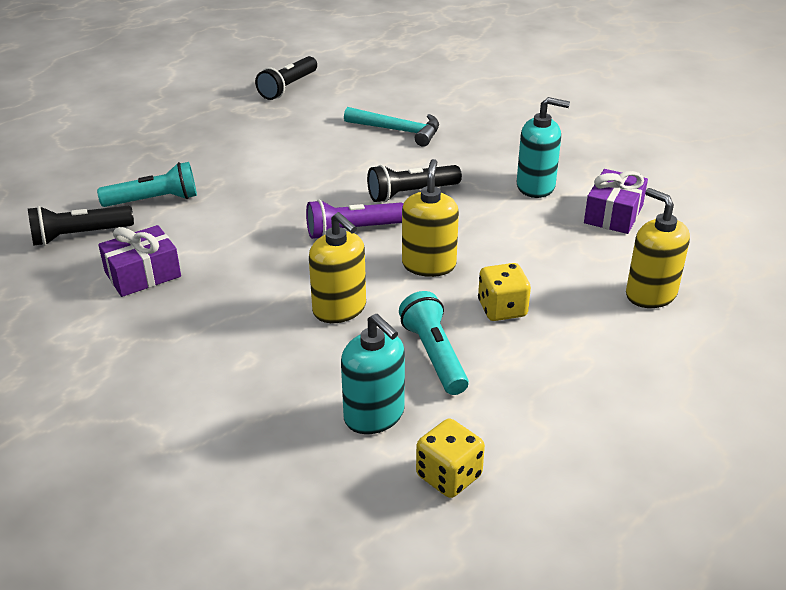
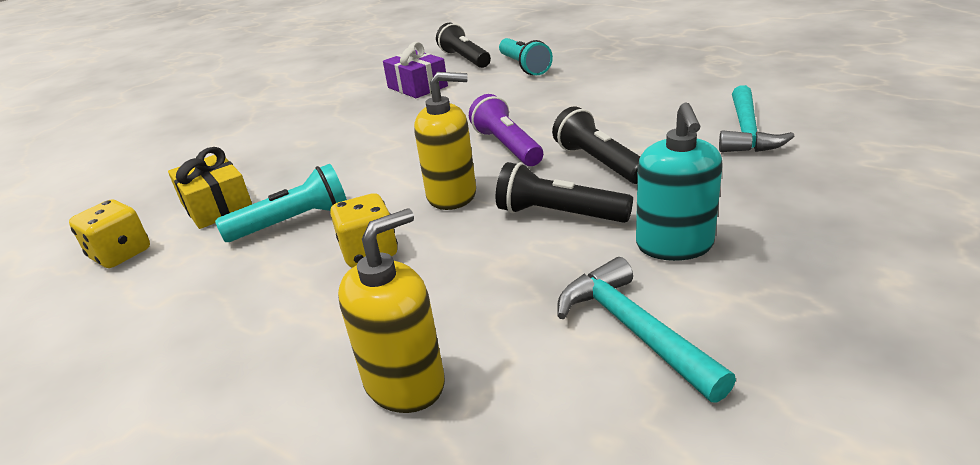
camera: 85 degrees right, 5 degrees down
(288, 87) = (787, 64): black flashlight -> black flashlight (558, 214)
(339, 309) = (371, 164): yellow soap dispenser -> none
(374, 415) = (216, 206): turquoise soap dispenser -> yellow gift
(613, 214) = (633, 329): purple gift -> turquoise hammer

